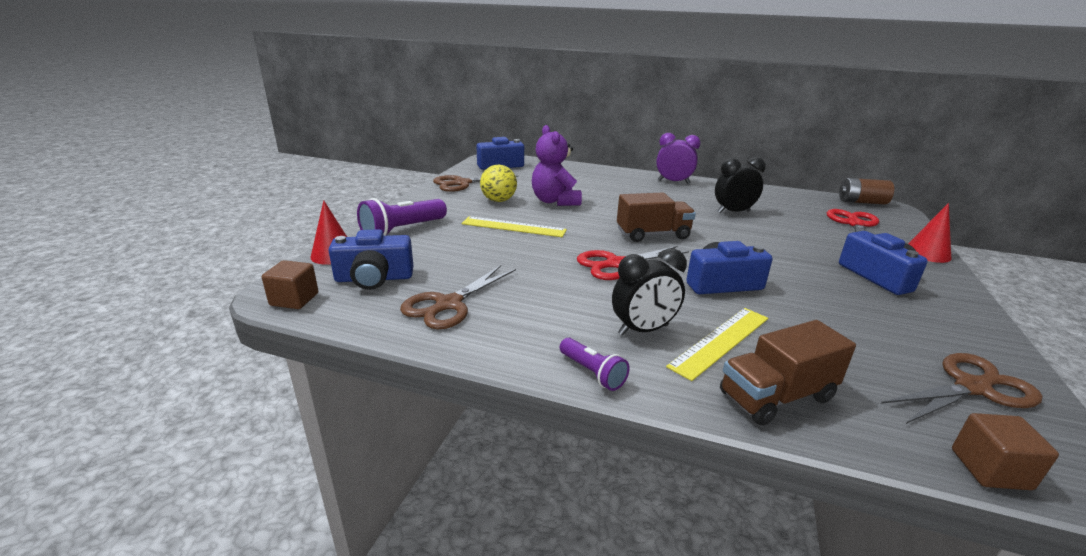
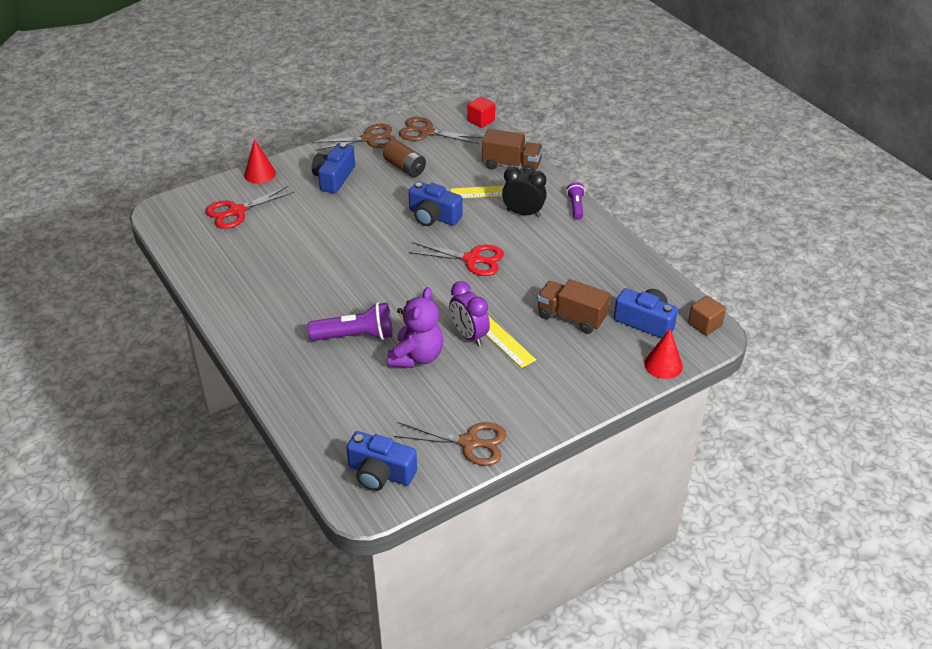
camera: 140 degrees left, 15 degrees up
(402, 230) = (592, 374): purple flashlight -> purple flashlight (355, 336)
(448, 304) = (612, 277): brown scissors -> brown scissors (369, 139)
(498, 200) = (467, 385): yellow ball -> none
(653, 234) = (402, 273): brown truck -> brown truck (571, 317)
(673, 182) = (252, 334): purple clock -> purple clock (469, 335)
(733, 212) = (292, 266): black clock -> none
(861, 202) = (163, 225): brown battery -> brown battery (405, 168)
(990, 469) = (481, 121): brown cube -> red cube

